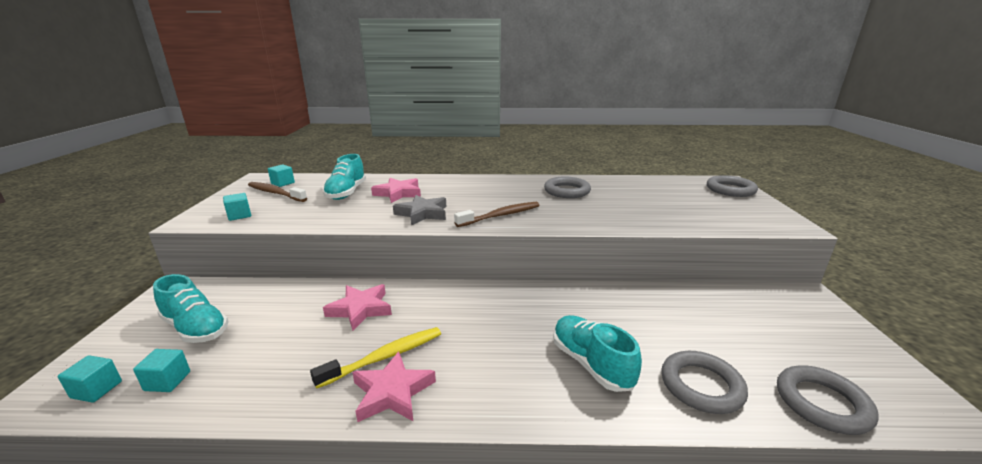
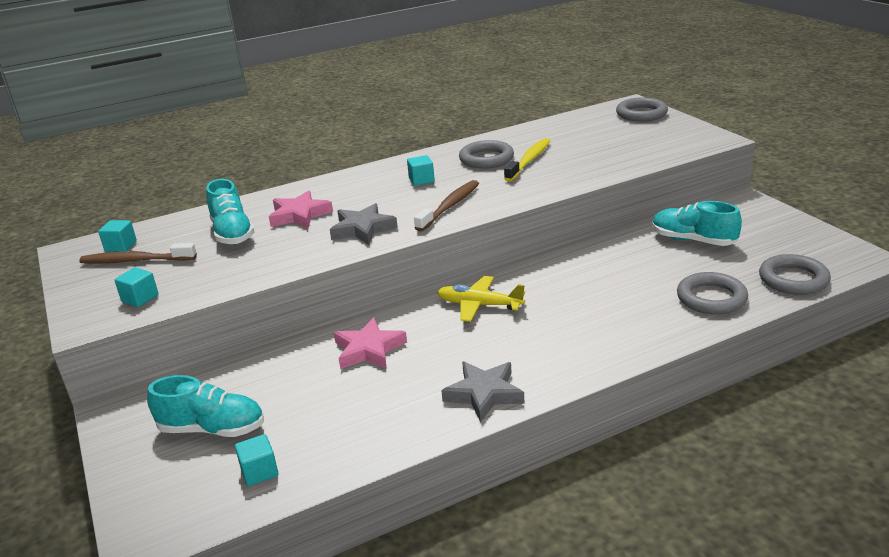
camera: 25 degrees left, 5 degrees up
(96, 389) = (195, 506): turquoise cube -> turquoise cube (421, 180)
(385, 357) = (445, 374): yellow toothbrush -> yellow toothbrush (529, 160)
(392, 392) = (484, 394): pink star -> grey star
(476, 305) = (479, 305): none -> yellow plane
(591, 364) = (622, 314): turquoise shoe -> turquoise shoe (693, 240)

